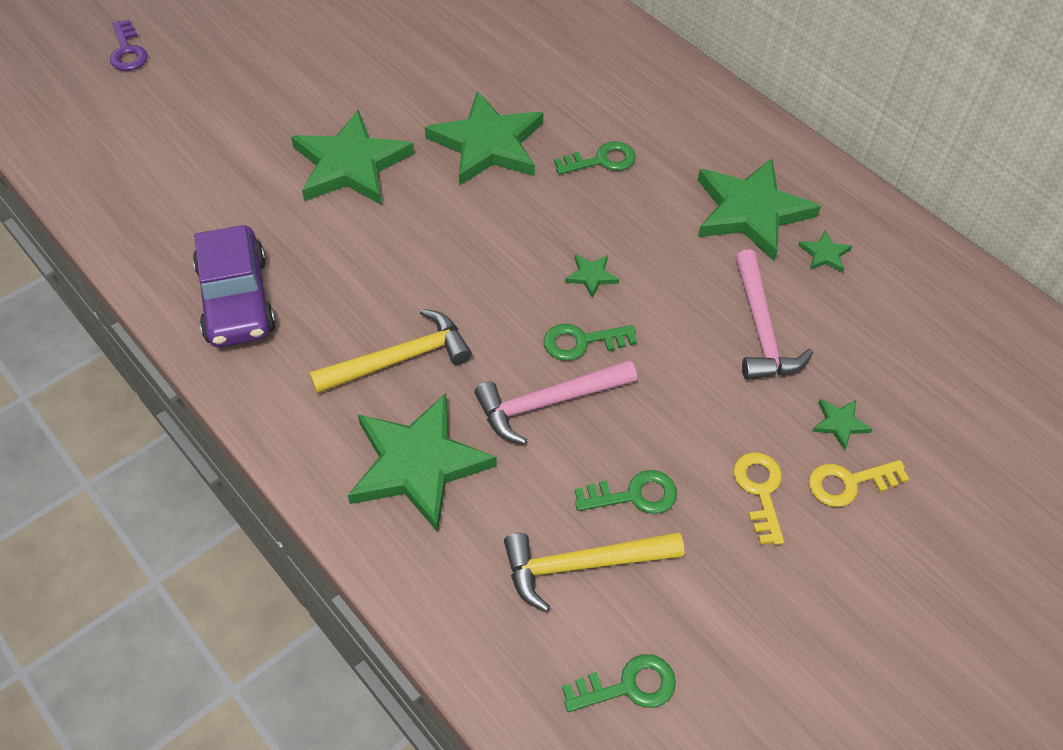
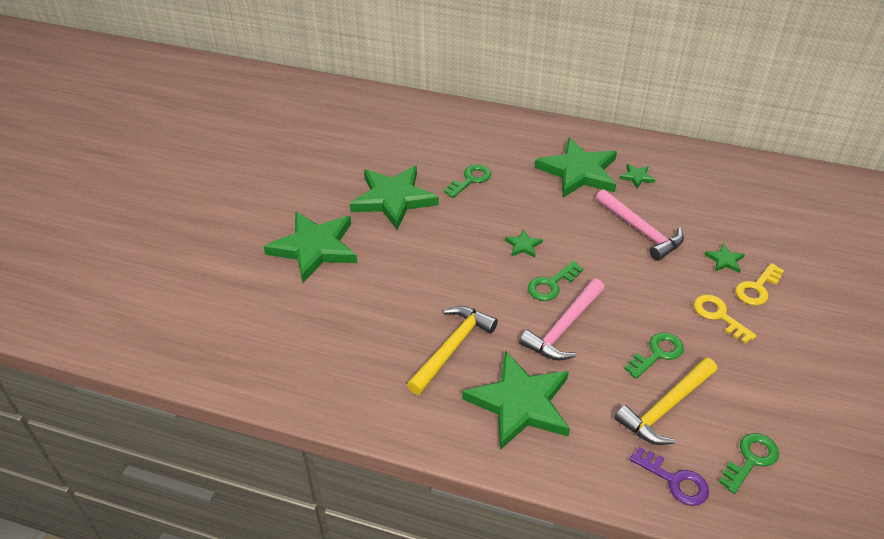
camera: 30 degrees left, 10 degrees down
(127, 51) = (84, 244): purple key -> purple key (675, 481)
(237, 299) = (310, 365): purple car -> none

